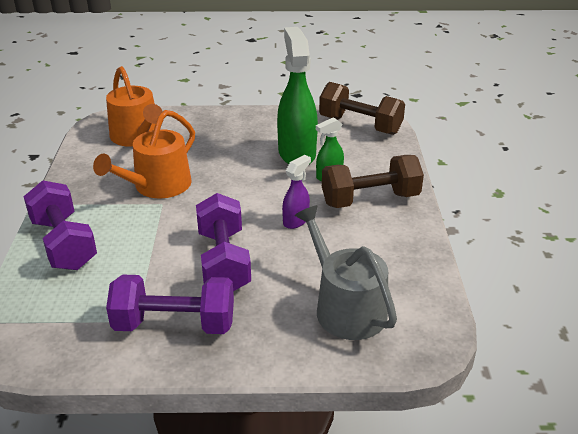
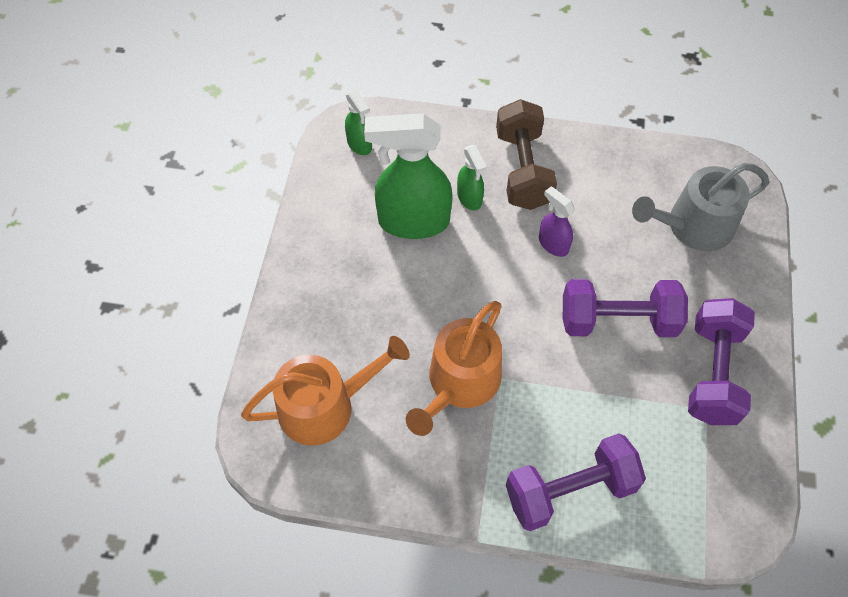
camera: 80 degrees left, 25 degrees up
(157, 186) = (460, 383): orange watering can -> orange watering can turned 75 degrees clockwise
(360, 125) = (359, 144): brown dumbbell -> green spray bottle

